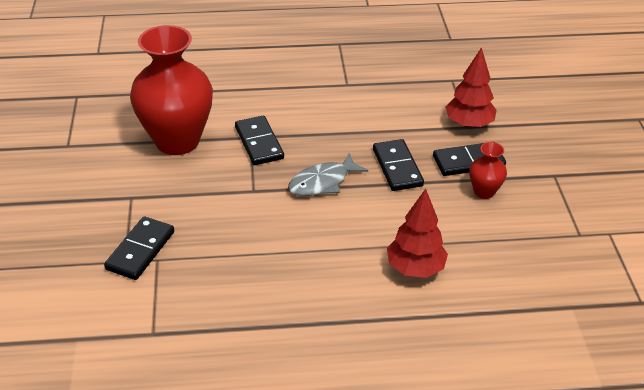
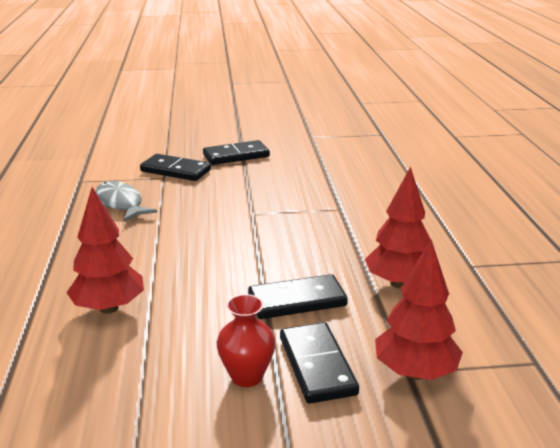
camera: 90 degrees right, 15 degrees down
(177, 141) = (326, 175): red vase -> none
(259, 143) = (331, 213): black domino -> black domino (236, 156)
(322, 182) = (265, 249): grey fish -> grey fish (120, 203)
(372, 119) = (399, 283): none -> red tree

